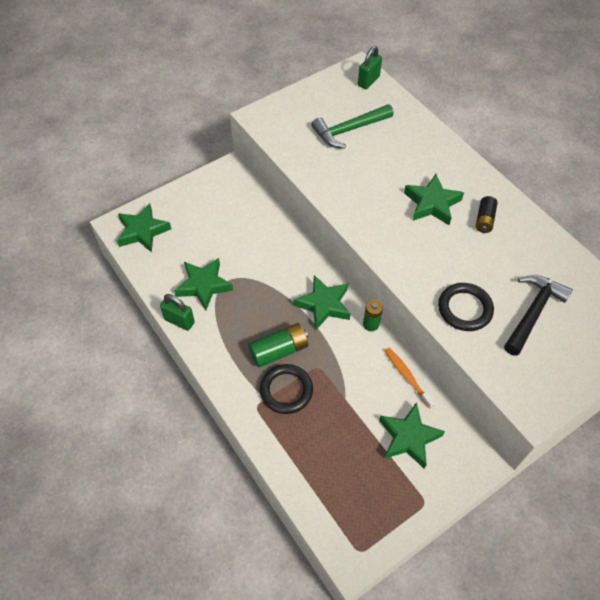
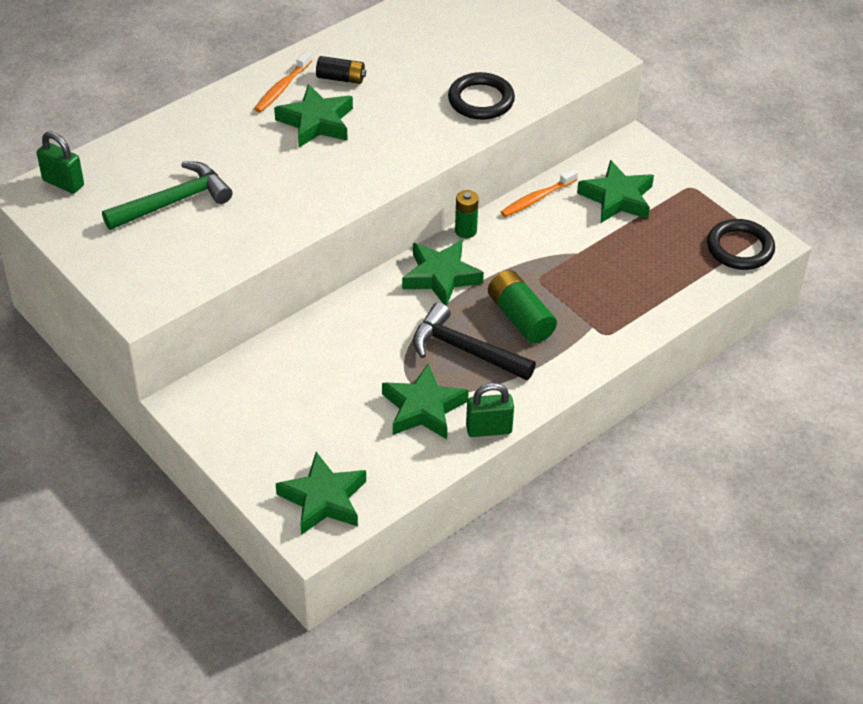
camera: 95 degrees left, 10 degrees down
(179, 321) = (489, 429): green padlock -> green padlock turned 60 degrees clockwise
(286, 390) = (577, 307): black ring -> black ring (740, 248)
(349, 130) = (173, 202): green hammer -> green hammer turned 90 degrees counterclockwise
(470, 185) = (282, 88): none -> orange toothbrush
(533, 313) = (477, 49): black hammer -> black hammer (465, 350)

